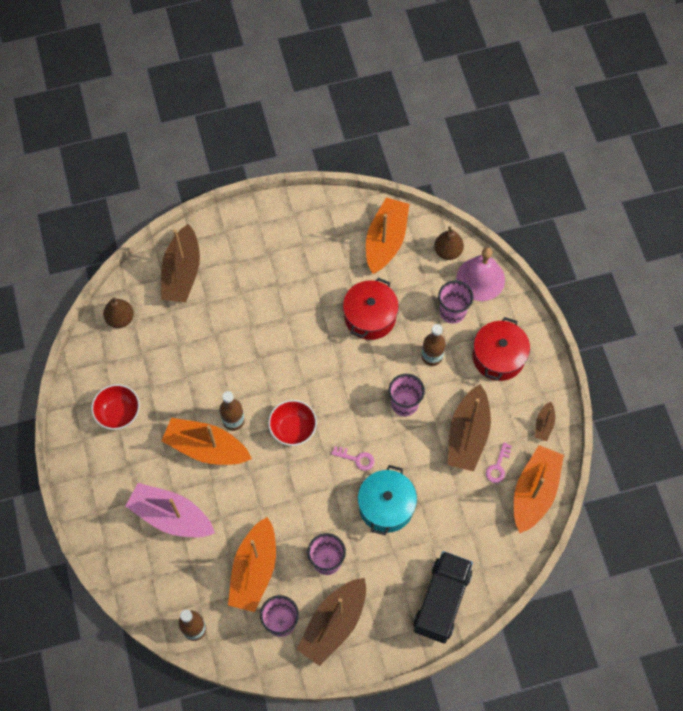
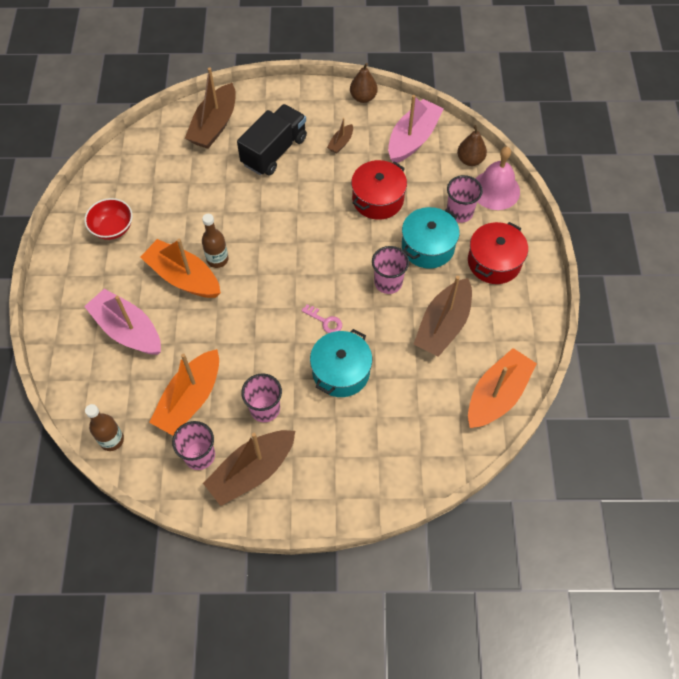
camera: 15 degrees right, 5 degrees down
(120, 319) = (144, 150): brown pear -> brown pear (363, 97)
(293, 428) = (272, 279): red bowl -> none
(385, 241) = (413, 139): orange boat -> pink boat
(432, 356) = (428, 247): brown bottle -> turquoise pot
(441, 601) = (370, 477): black truck -> black truck (274, 151)
(498, 466) = (466, 362): pink key -> none
(544, 424) = (524, 334): brown boat -> brown boat (341, 143)

